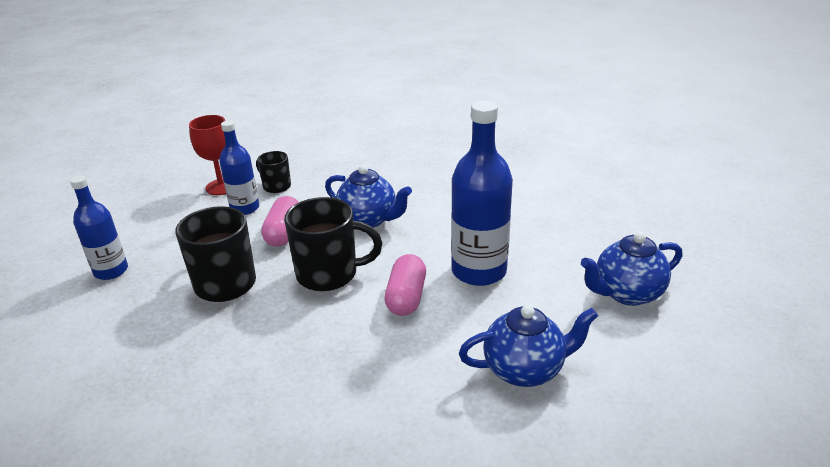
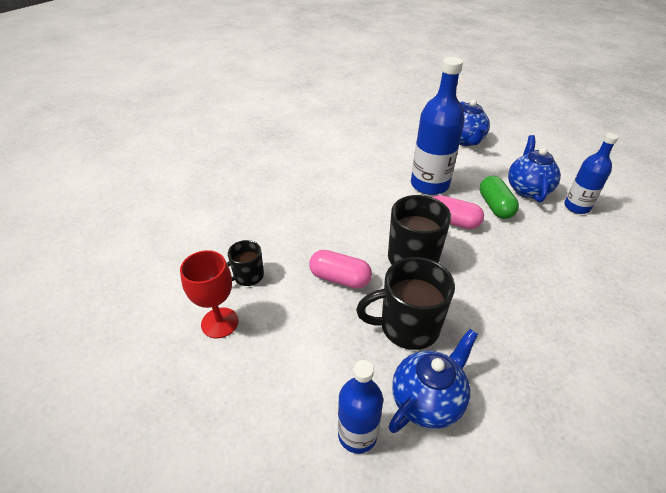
camera: 75 degrees left, 10 degrees up
(245, 208) = (279, 304): blue bottle -> blue bottle (576, 207)
(369, 220) = (342, 223): blue teapot -> blue teapot (427, 400)
(460, 335) = (495, 206): none -> green capsule

